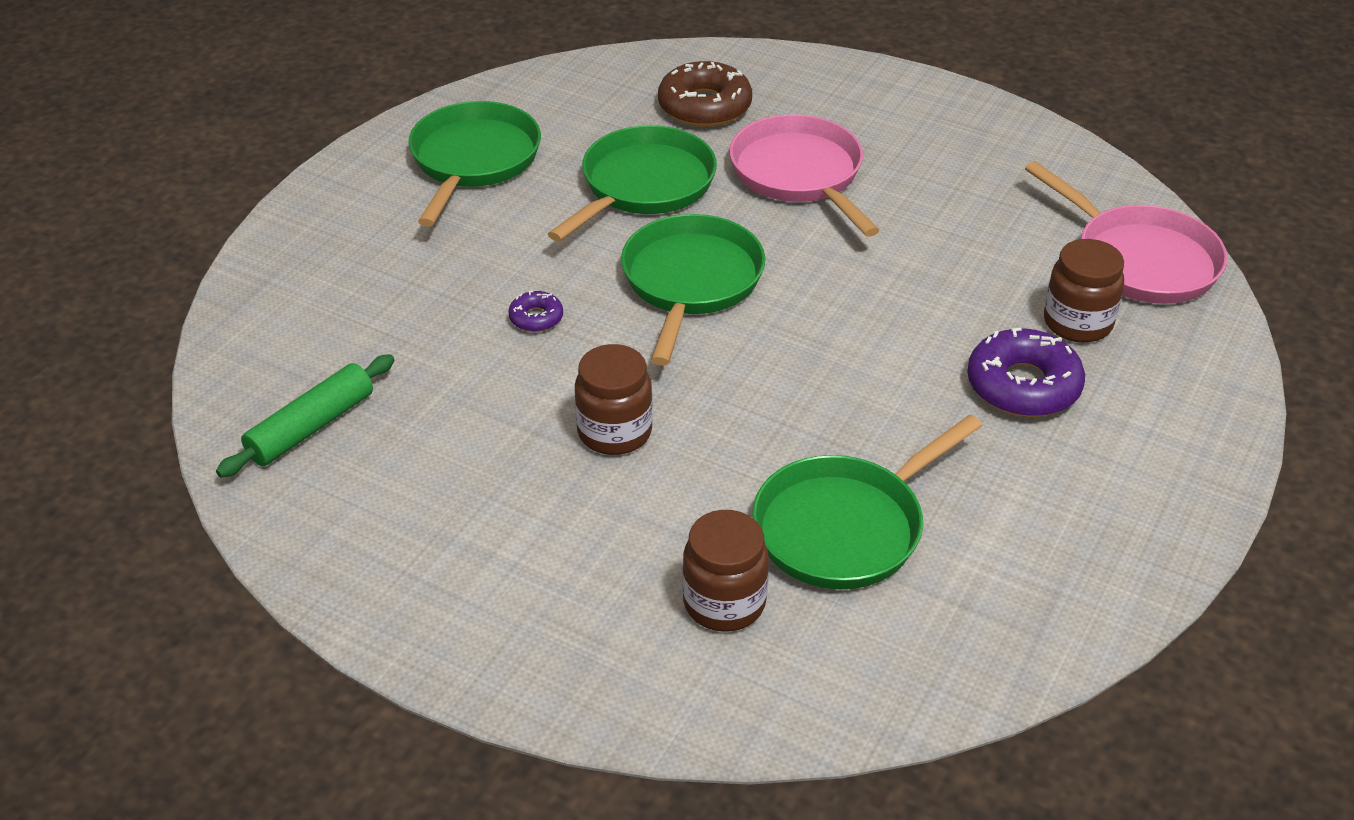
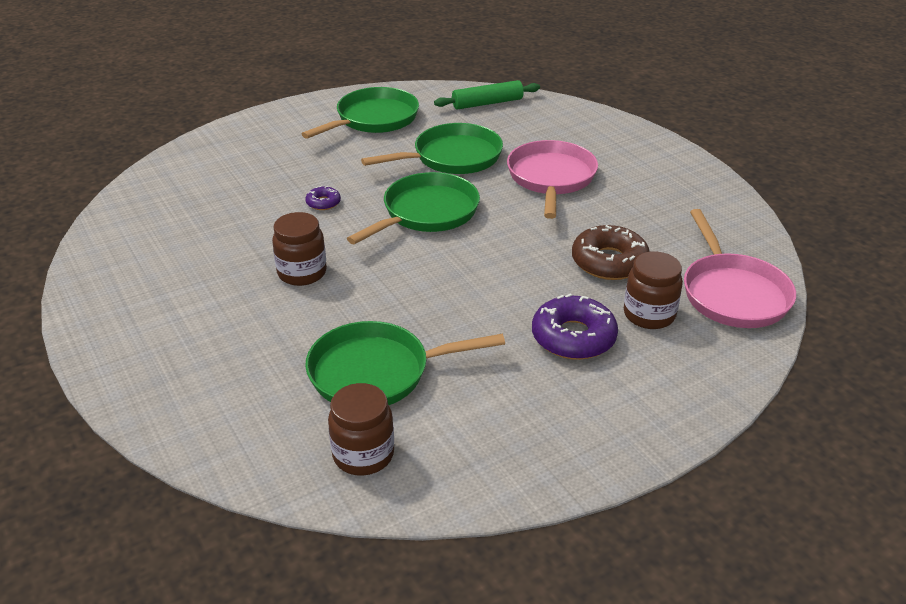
camera: 30 degrees right, 5 degrees down
(311, 427) = (156, 215): green rolling pin -> green rolling pin (487, 103)
(704, 106) = (531, 128): brown donut -> brown donut (609, 262)
(724, 603) = (264, 384): brown jar -> brown jar (363, 455)

